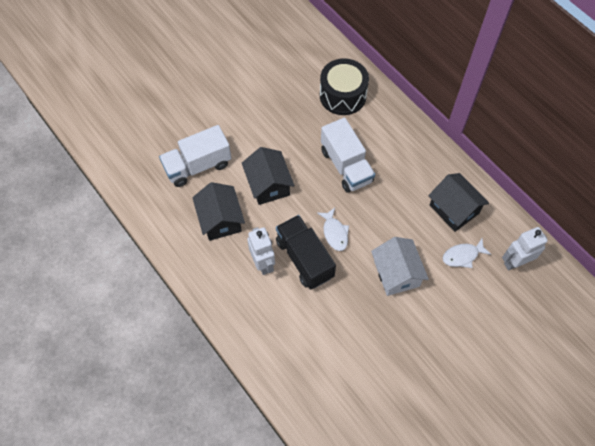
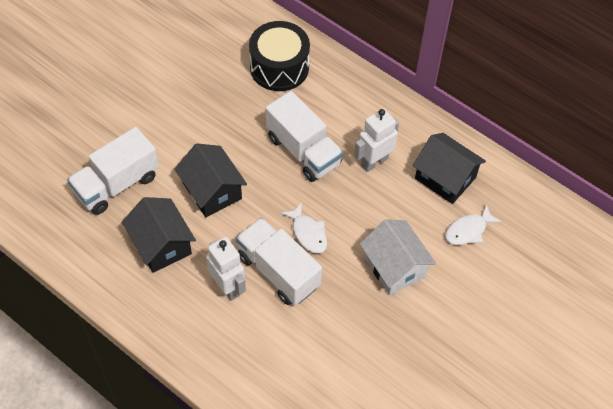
camera: 15 degrees left, 5 degrees down
(304, 258) = (278, 271): black truck -> white truck
(515, 262) = (531, 225): white robot -> white robot (374, 162)

